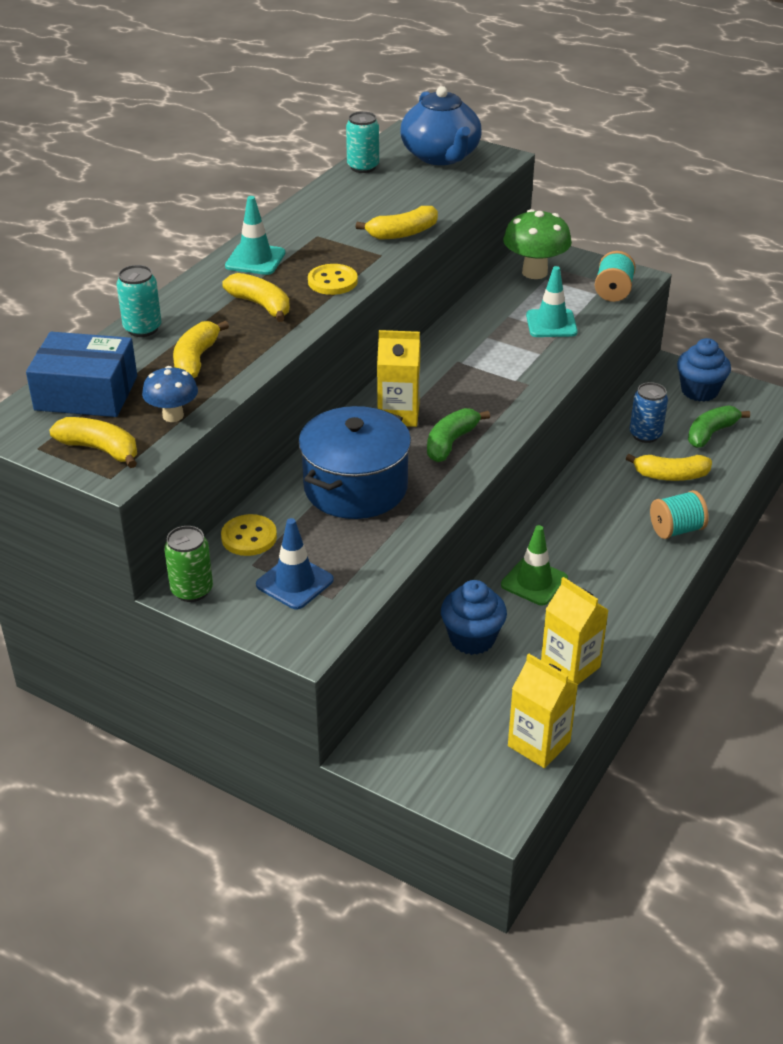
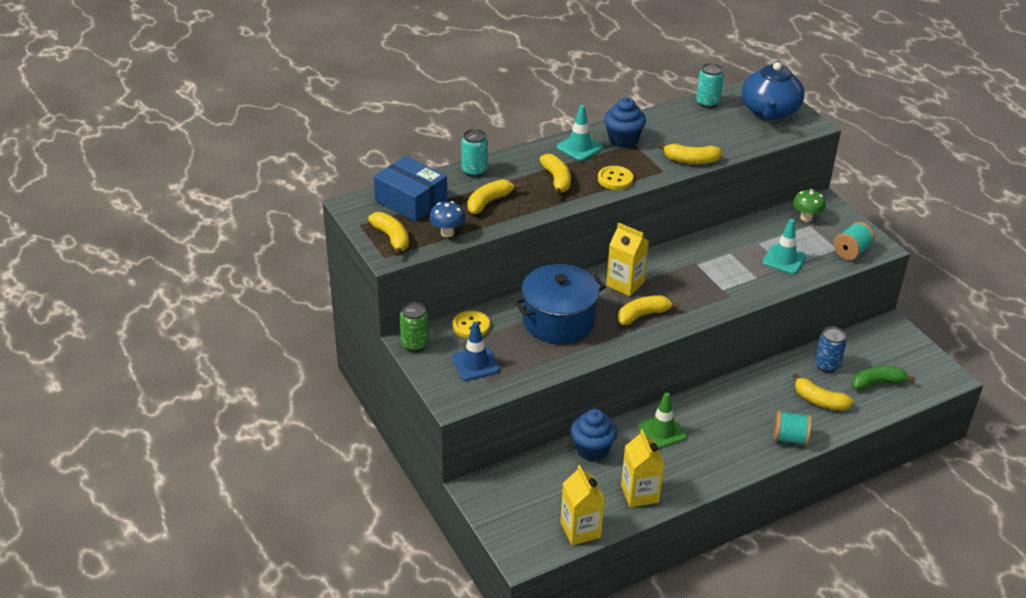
camera: 30 degrees right, 0 degrees up
(451, 443) = (642, 315): green banana -> yellow banana
(534, 272) = (806, 218): green mushroom -> green mushroom, size x0.61
(699, 391) = (897, 350): blue cupcake -> blue cupcake (623, 140)

